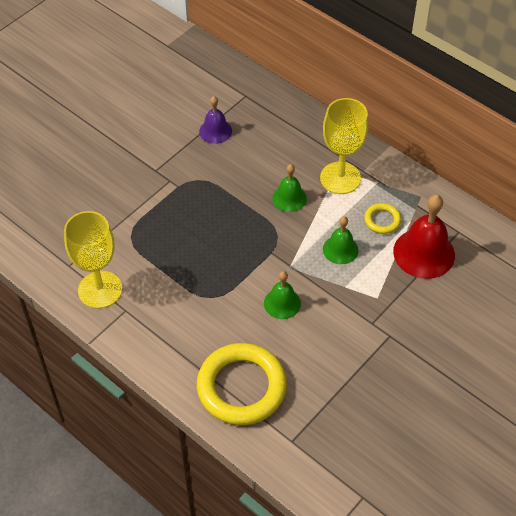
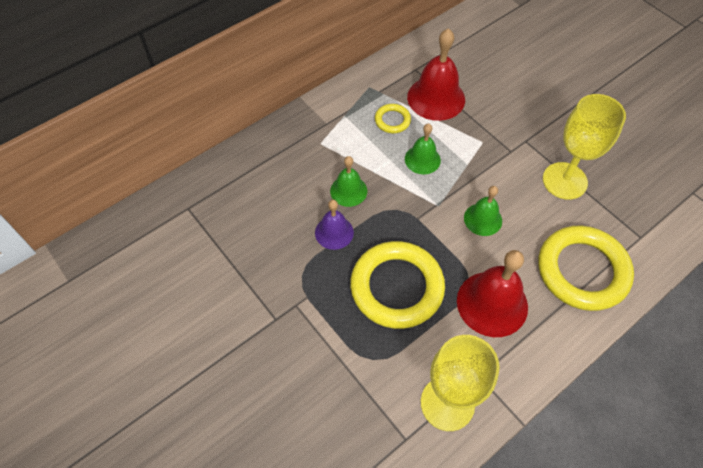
camera: 80 degrees left, 5 degrees up
(194, 315) = (492, 303): none -> red bell
(197, 245) = (397, 287): none -> yellow ring
(215, 131) = (232, 246): purple bell -> purple bell (334, 232)
(340, 178) = (332, 143): yellow goblet -> yellow goblet (564, 181)

